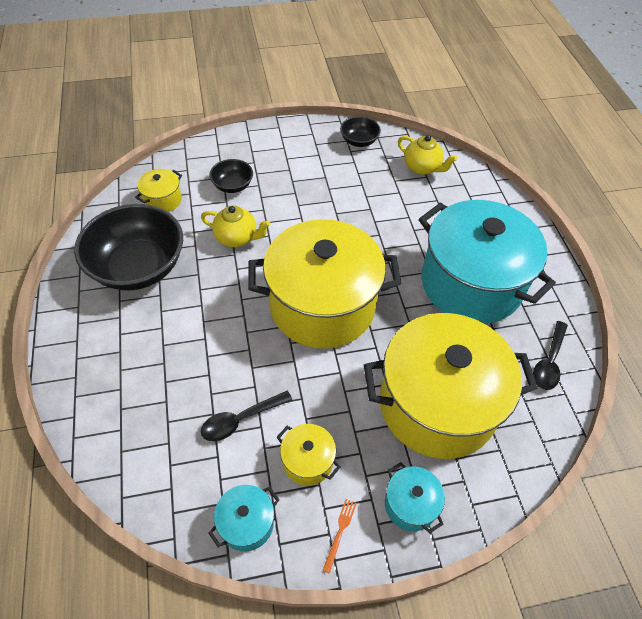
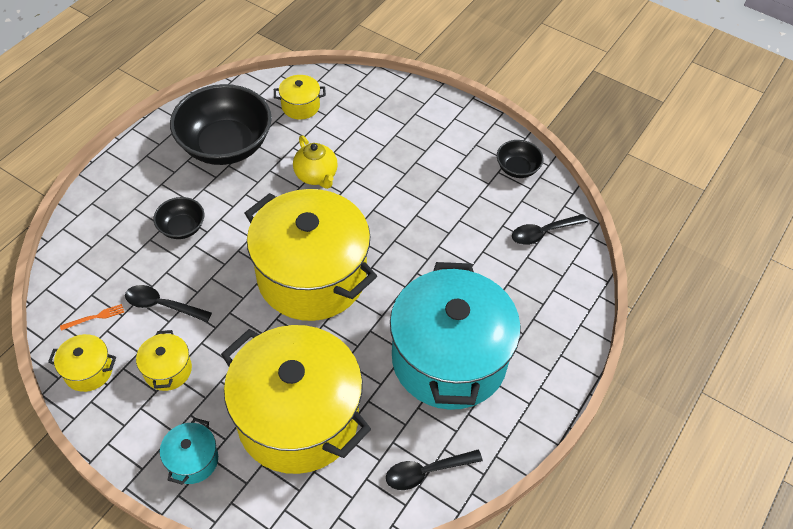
camera: 45 degrees right, 0 degrees up
(232, 186) = (364, 132): black bowl -> black bowl (182, 228)
(246, 523) = (88, 371): turquoise pot -> yellow pot
(340, 532) = (131, 431): orange fork -> orange fork (95, 317)
(422, 167) = (543, 233): yellow teapot -> black spoon

